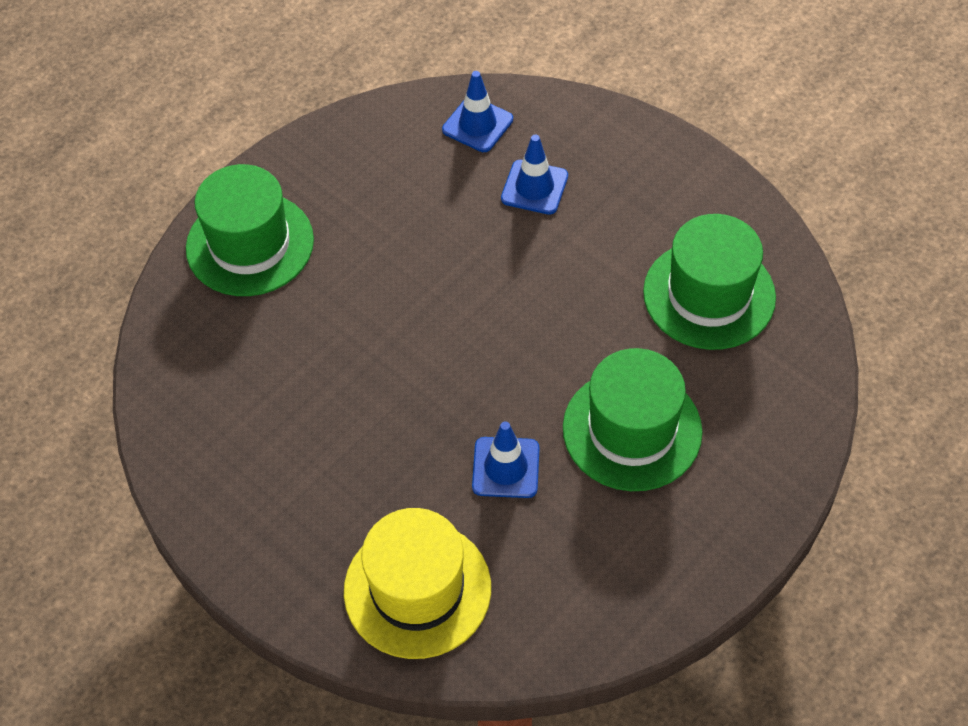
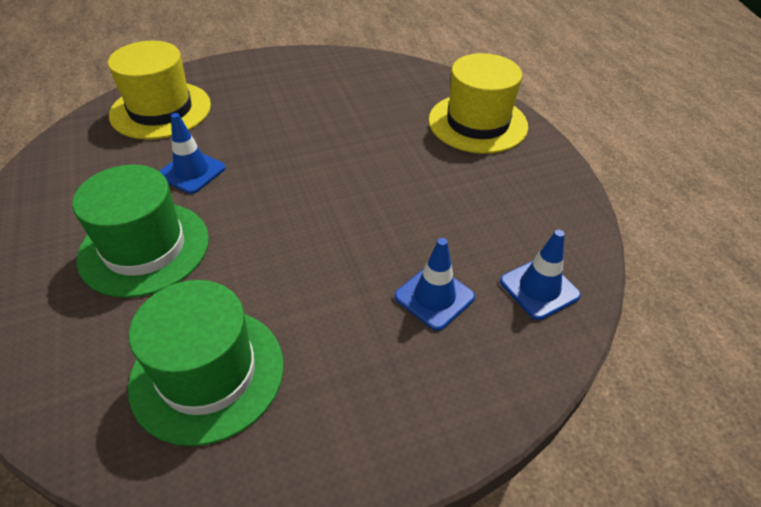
camera: 115 degrees right, 10 degrees down
(250, 244) = (477, 123): green hat -> yellow hat

